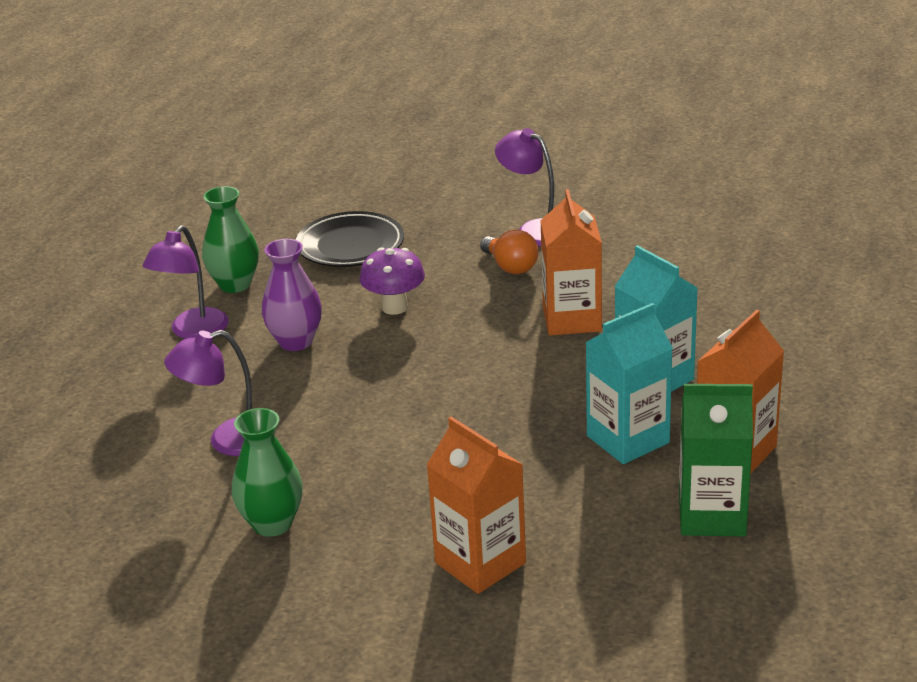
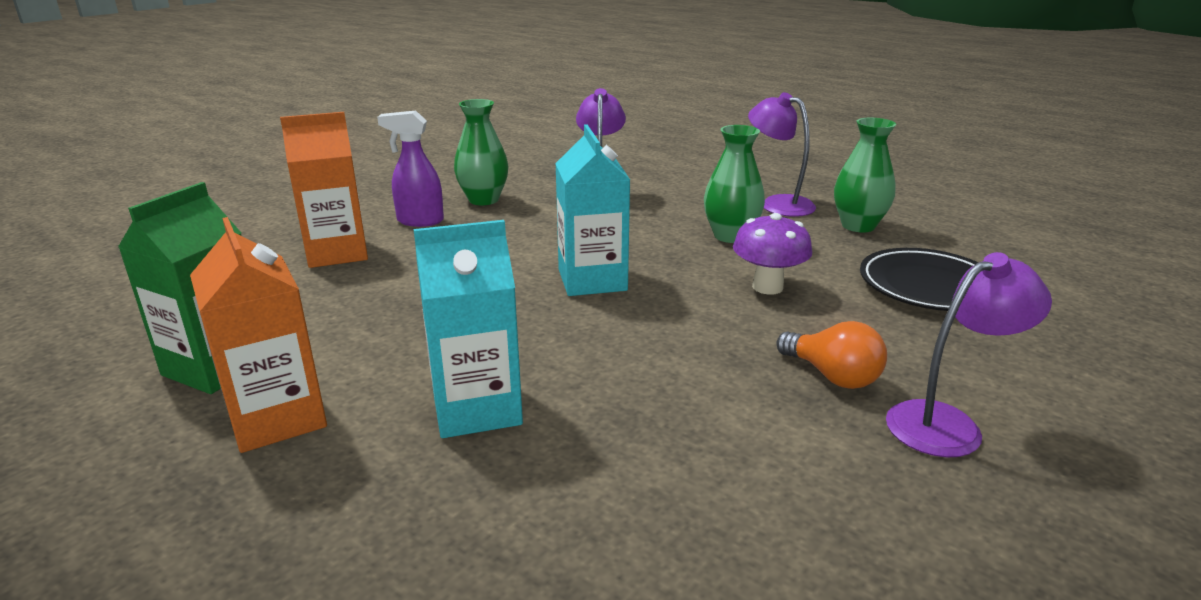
camera: 110 degrees right, 5 degrees down
(296, 342) = (730, 236): purple vase -> green vase
(364, 544) = (419, 221): none -> purple spray bottle
(510, 267) = (832, 376): orange light bulb -> orange light bulb turned 120 degrees counterclockwise
(572, 319) = (663, 387): orange carton -> none
(628, 439) = (390, 356): turquoise carton -> turquoise carton (592, 280)

